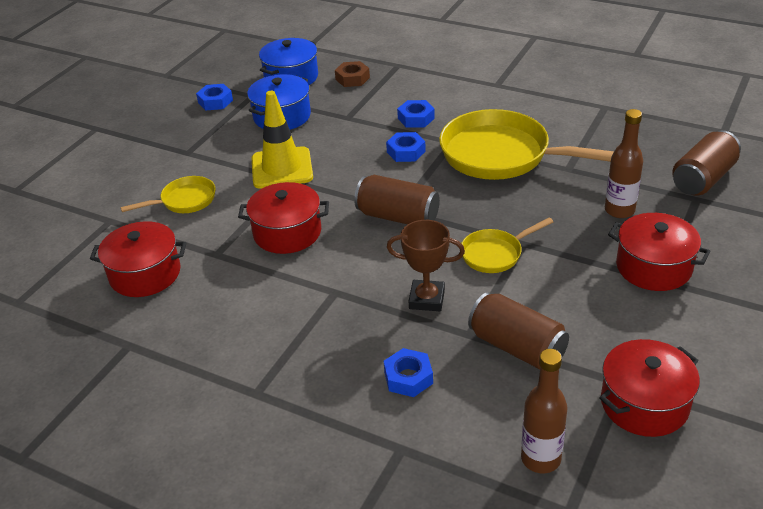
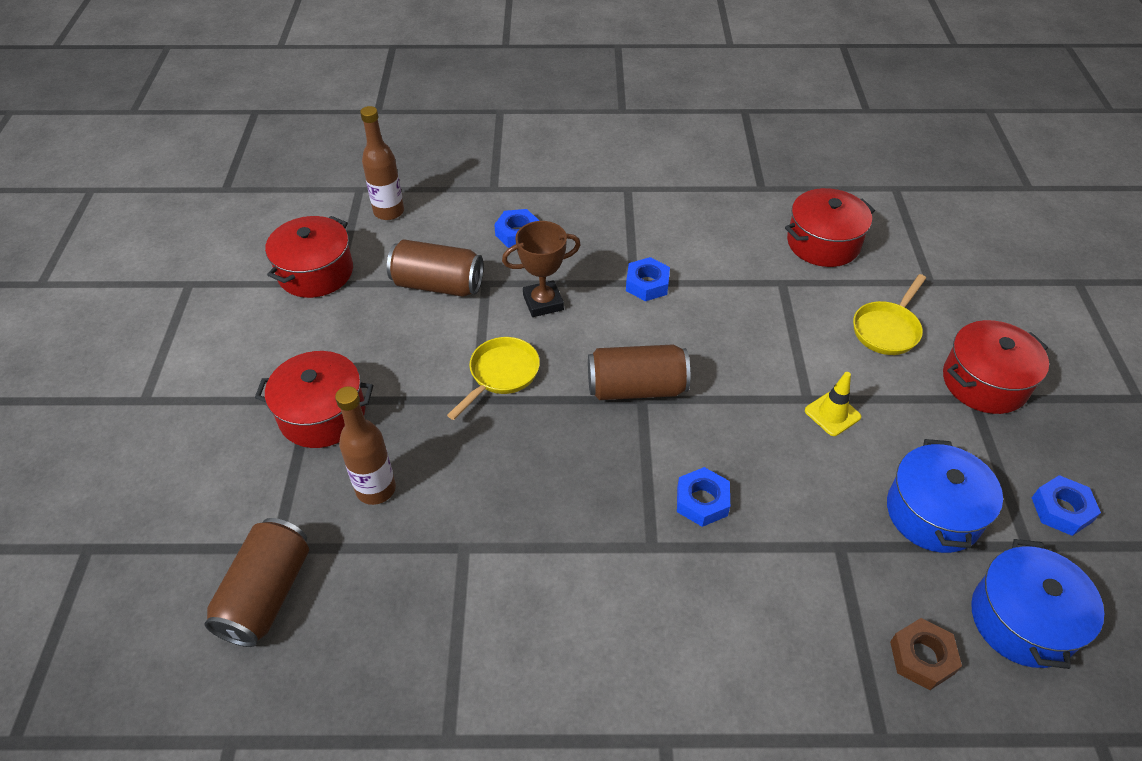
camera: 150 degrees right, 10 degrees up
(282, 168) = (832, 414): yellow traffic cone -> yellow traffic cone, size x0.52
(287, 232) = (737, 328): red pot -> red pot (984, 382)
(416, 118) = (739, 583): blue nut -> blue nut (647, 284)
(503, 155) = (565, 542): yellow pan -> none

